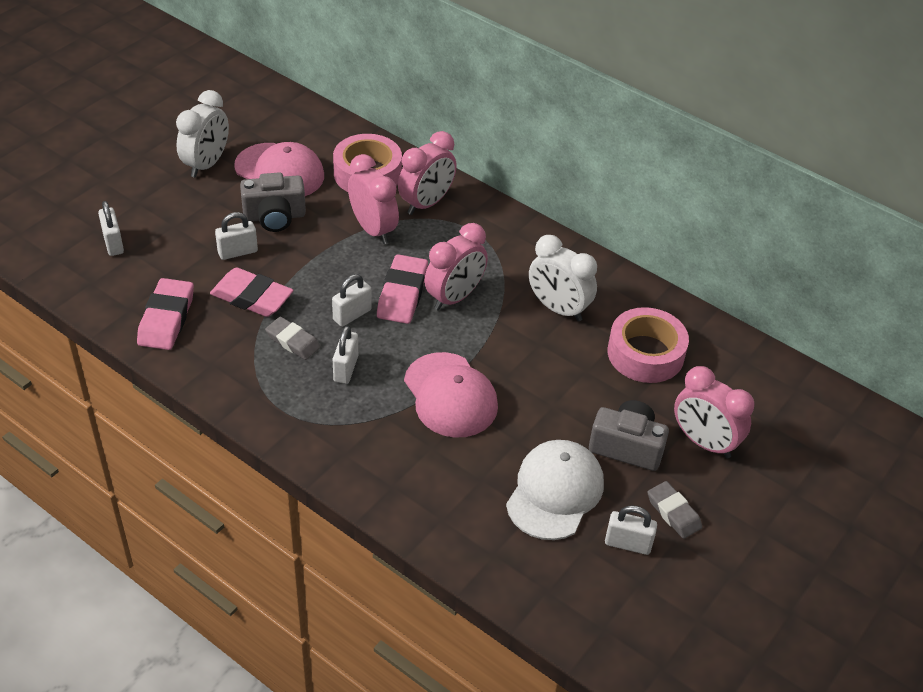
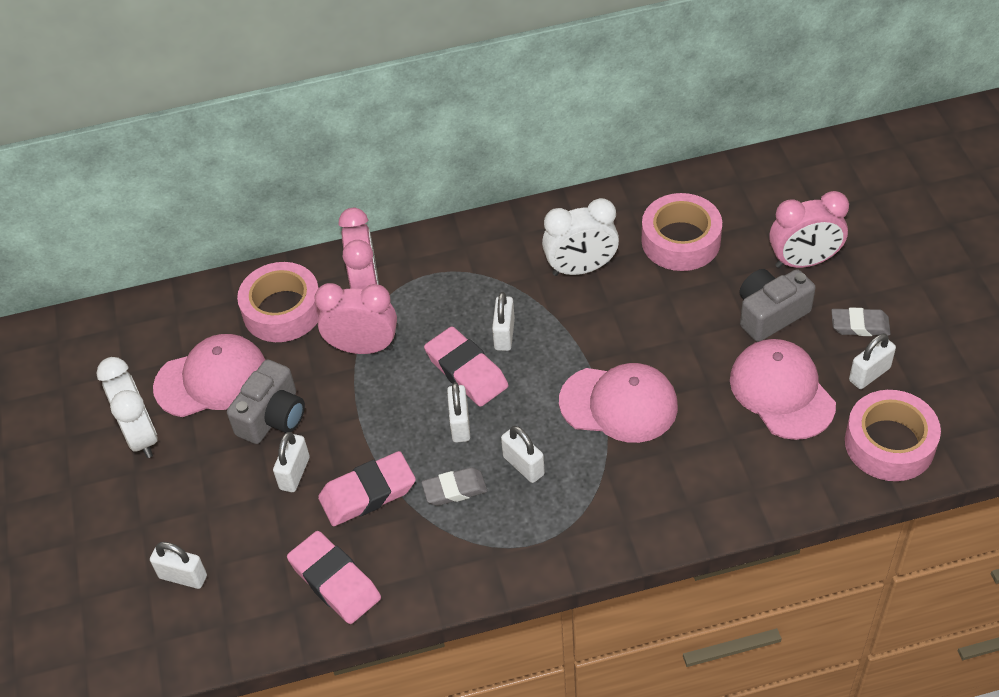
camera: 45 degrees left, 5 degrees up
(454, 297) = (504, 334): pink clock -> white padlock
(555, 492) = (782, 391): white cap -> pink cap
(567, 592) = (889, 443): none -> pink tape

